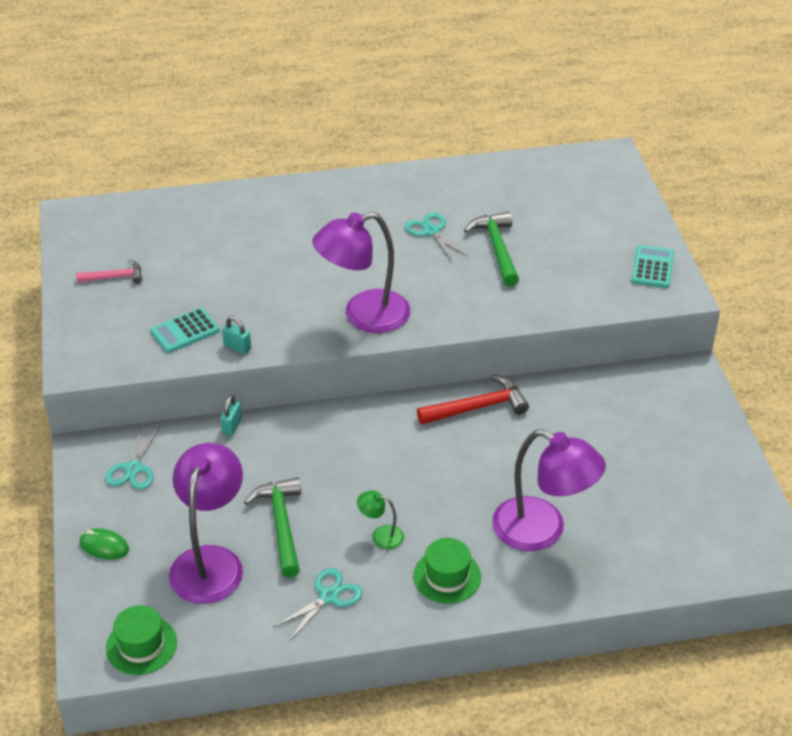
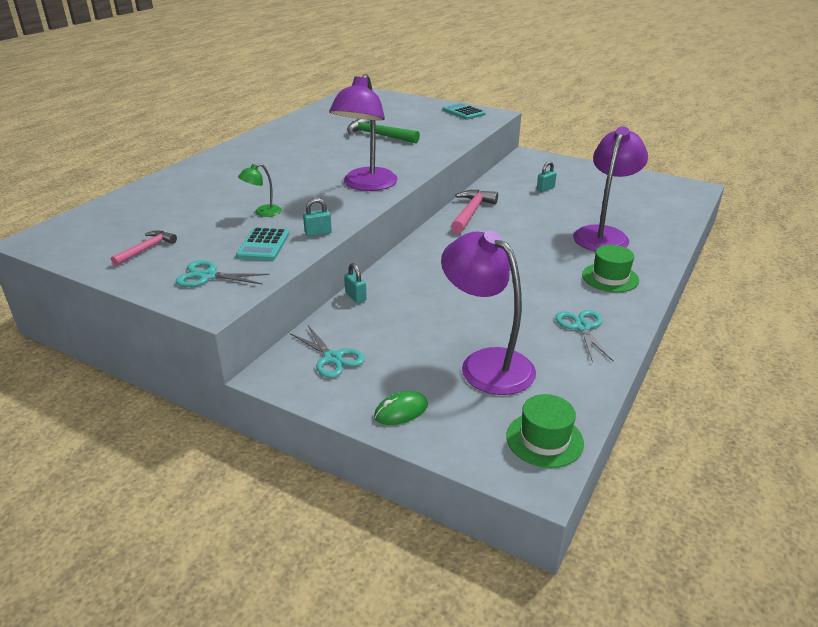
camera: 50 degrees left, 10 degrees down
(281, 524) = (485, 317): green hammer -> none
(381, 536) = (544, 285): green lamp -> green lamp (262, 212)
(431, 231) = (328, 144): turquoise scissors -> turquoise scissors (208, 276)
(478, 407) = (471, 212): red hammer -> pink hammer
(542, 531) = (603, 234): purple lamp -> purple lamp turned 45 degrees counterclockwise
(609, 432) = (545, 189): none -> turquoise padlock

